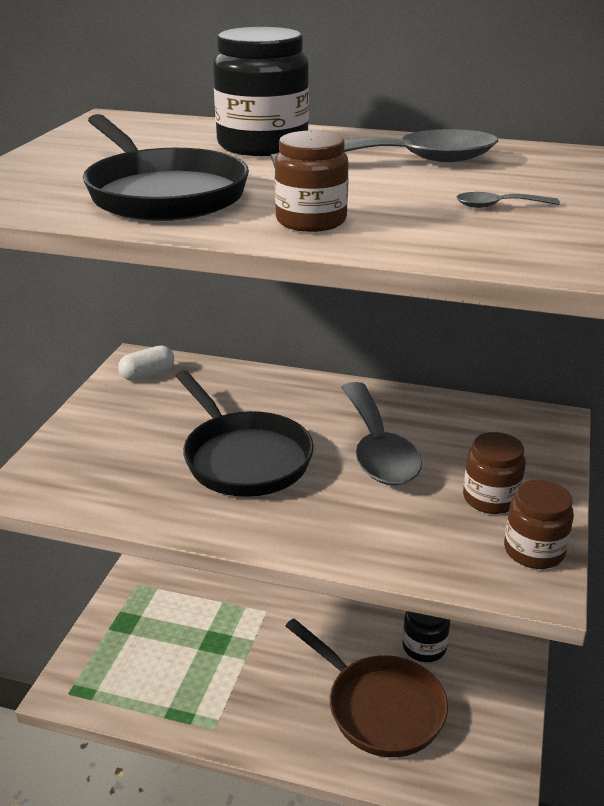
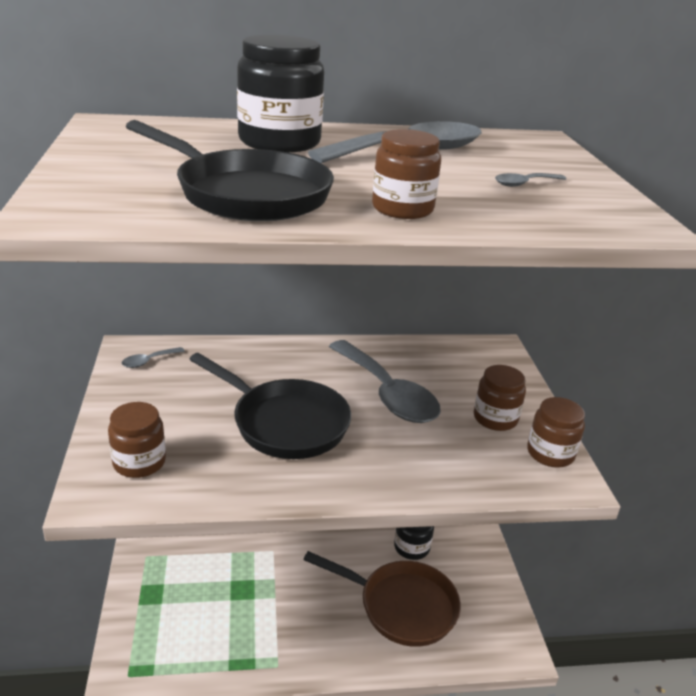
camera: 25 degrees left, 0 degrees up
(79, 468) = (139, 462): none -> brown jar
(147, 374) = (148, 361): white capsule -> grey spoon

